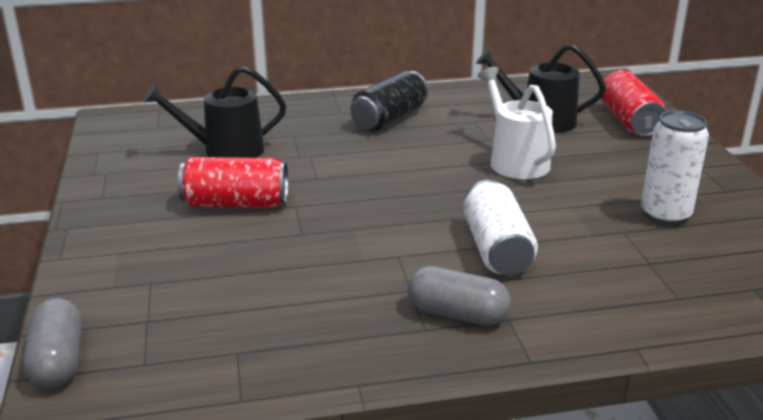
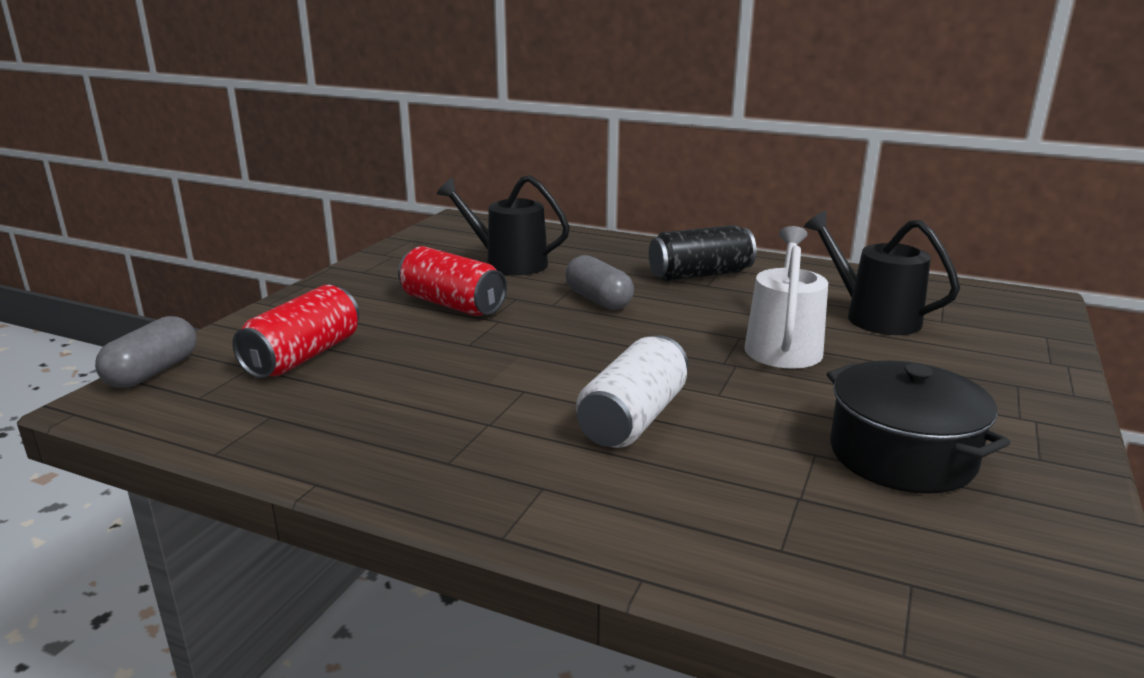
camera: 35 degrees right, 5 degrees down
(457, 314) = (498, 461): grey capsule -> grey capsule (598, 300)
(628, 121) = (998, 345): red can -> red can (303, 356)
(665, 214) = (901, 455): white can -> black pot

